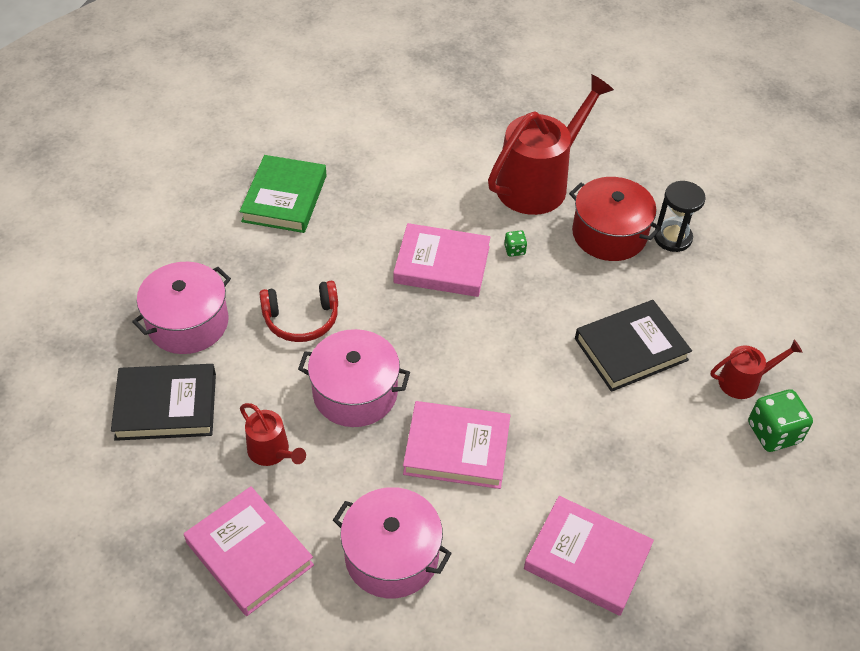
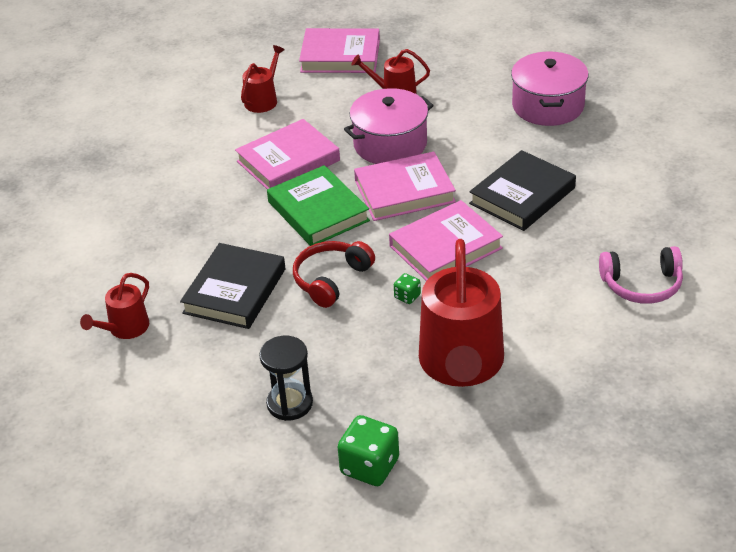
camera: 140 degrees right, 10 degrees down
(166, 406) = (486, 70): black book -> black book (522, 196)
(284, 198) = (626, 206): green book -> green book (318, 211)
(301, 319) = (485, 153): red headphones -> red headphones (331, 279)
(364, 147) = (642, 285): none -> pink headphones
(391, 556) = (263, 100): pink pot -> red watering can
(587, 558) = (146, 166): pink book -> pink book (404, 191)
(609, 234) = (348, 365): red pot -> none
(773, 433) = (74, 309): green dice -> green dice (369, 466)

